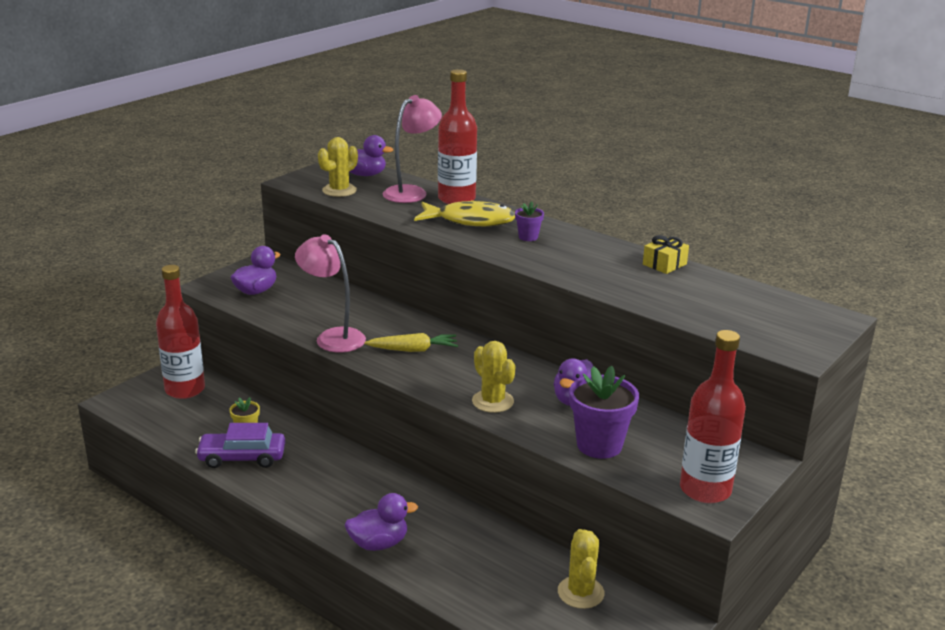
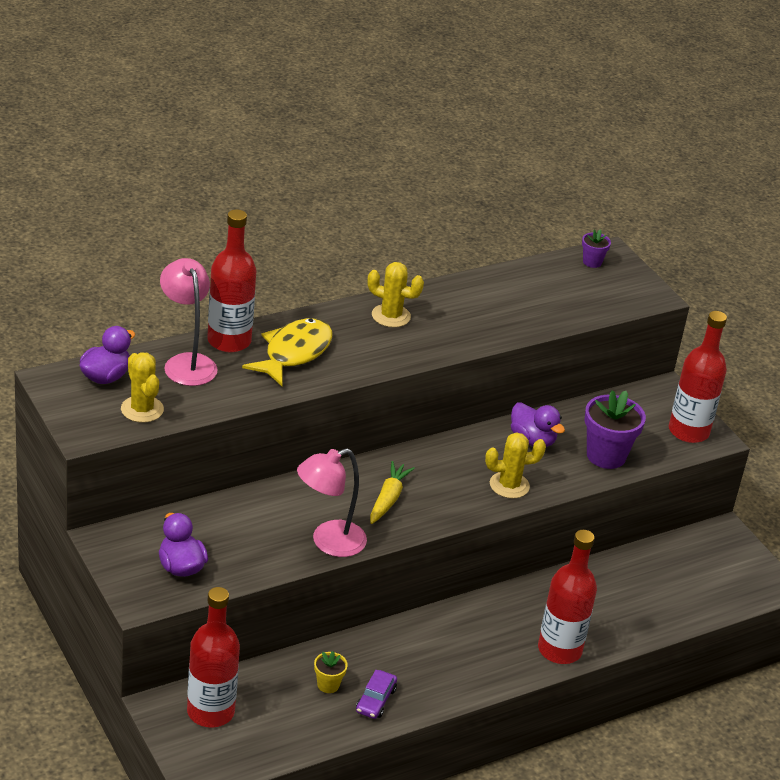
camera: 70 degrees left, 10 degrees up
(242, 457) = (375, 700): purple car -> purple car, size x0.65
(379, 543) = (559, 650): purple duck -> red bottle
(528, 237) = (358, 334): purple flower pot -> purple flower pot (592, 262)
(580, 592) = (672, 561): yellow cactus -> yellow cactus (391, 316)
(664, 264) = (466, 286): yellow gift -> none

